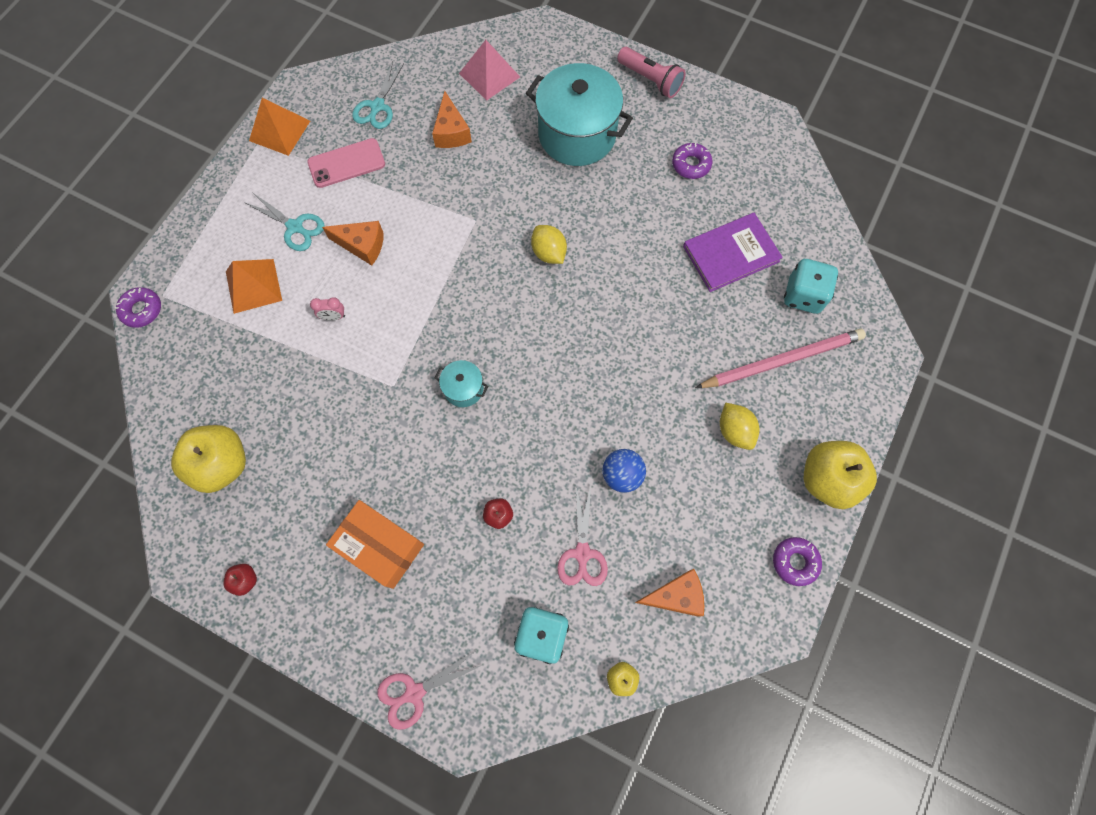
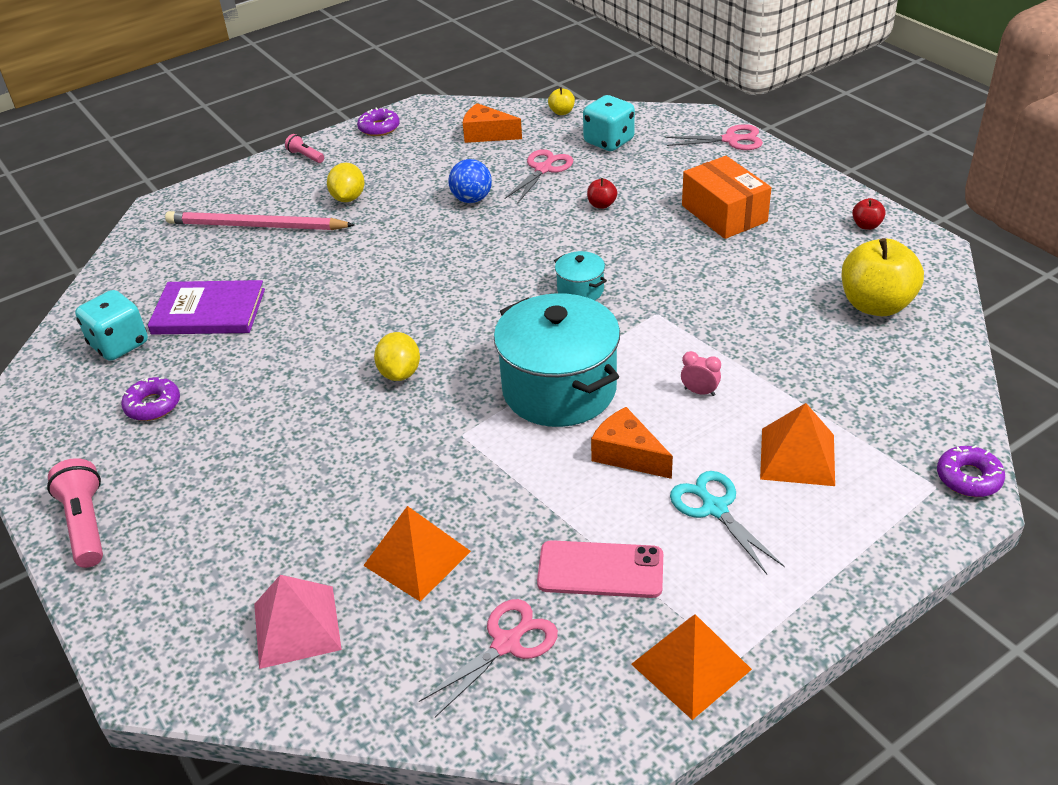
camera: 150 degrees left, 30 degrees down
(377, 106) = (506, 644): turquoise scissors -> pink scissors
(451, 132) = (417, 558): orange cheese -> orange pyramid
(577, 135) = (250, 489): turquoise pot -> turquoise pot (559, 389)
(803, 296) = (181, 261): turquoise dice -> turquoise dice (119, 344)
(827, 480) = (305, 156): yellow apple -> pink flashlight

